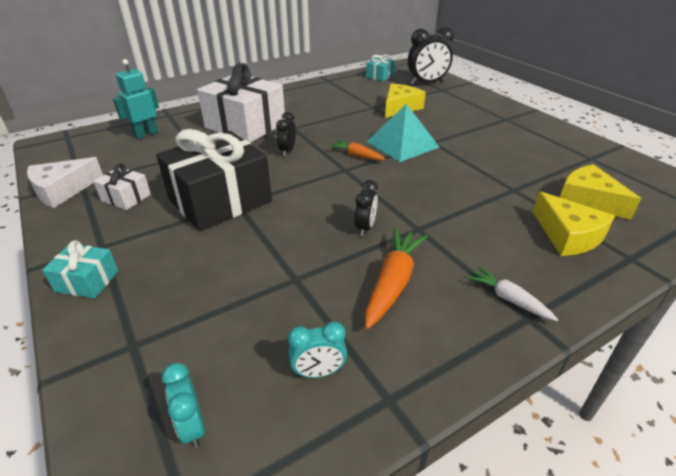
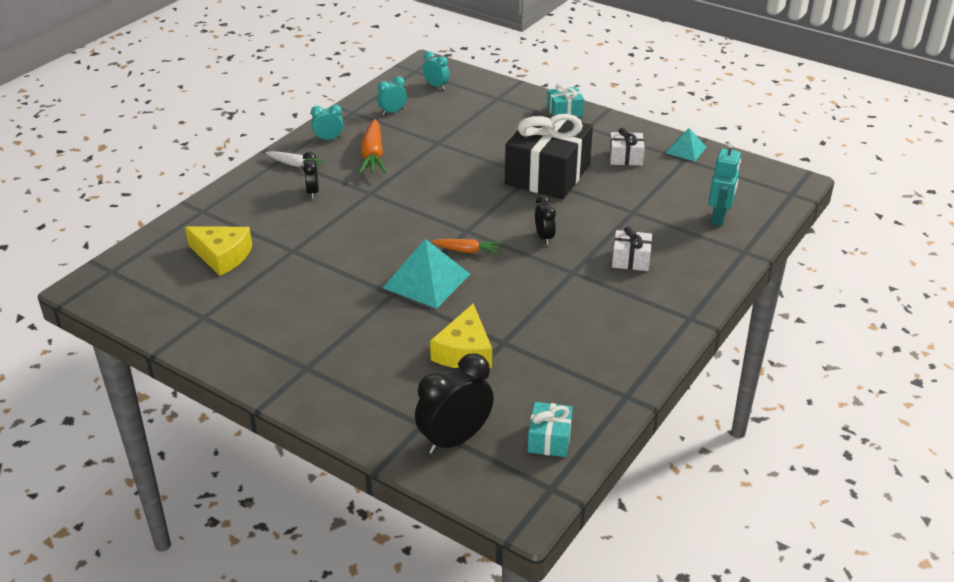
camera: 155 degrees right, 0 degrees up
(63, 190) = (686, 150): white cheese -> turquoise pyramid
(245, 125) = (631, 260): white gift -> white gift, size x0.46
(365, 227) = (412, 183): black clock -> black clock (312, 192)
(449, 338) = (328, 139): none -> turquoise clock
(567, 235) = (248, 217): yellow cheese -> none

